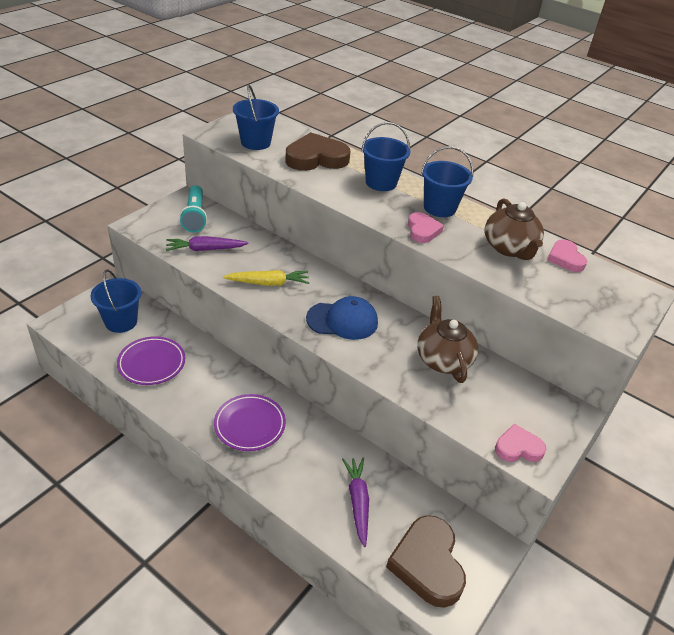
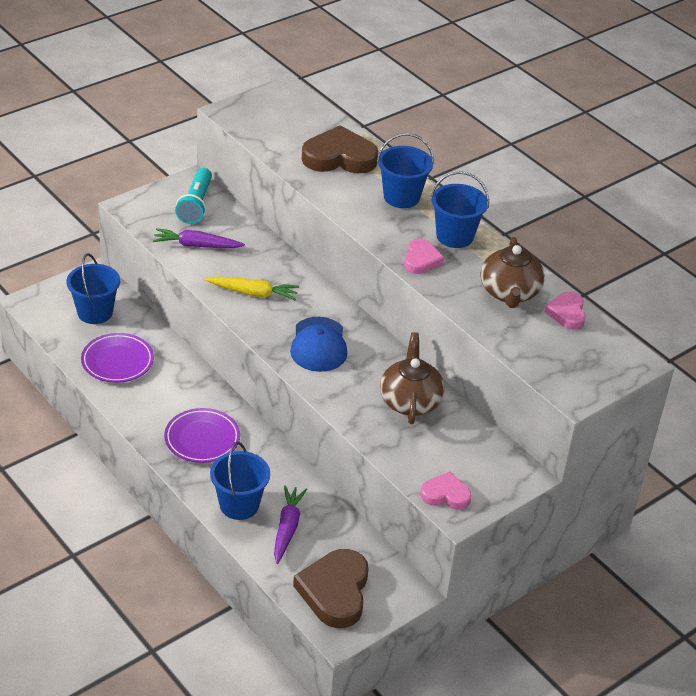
camera: 15 degrees right, 0 degrees up
(255, 142) = (276, 129): blue bucket -> blue bucket (239, 505)
(342, 320) = (318, 345): blue cap -> blue cap turned 75 degrees clockwise

